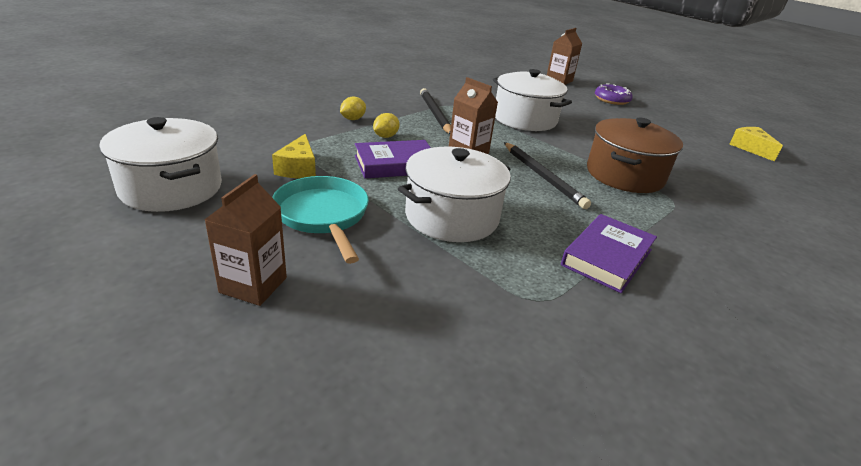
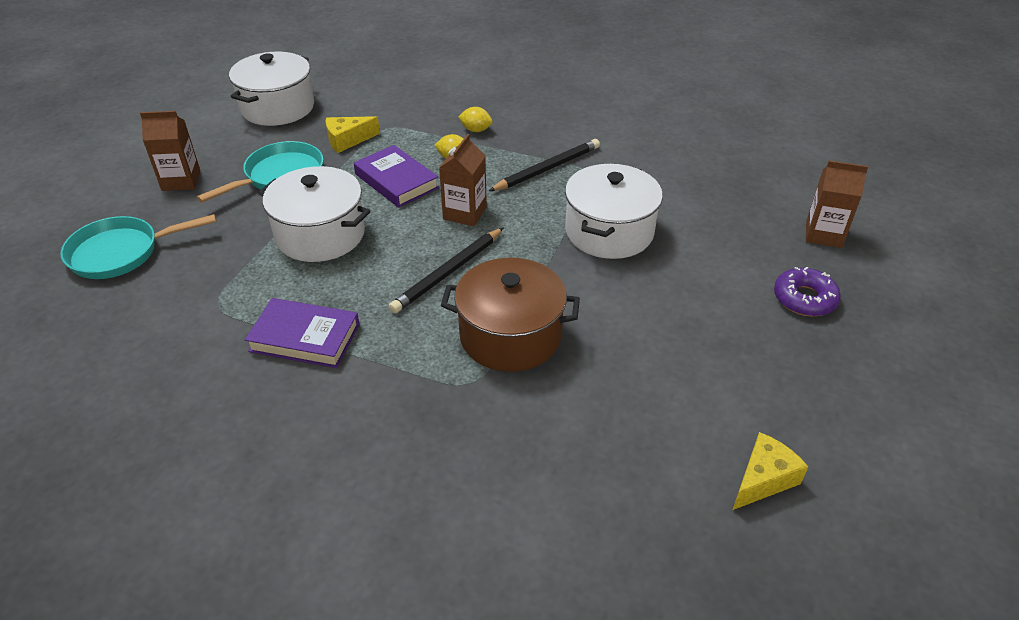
camera: 70 degrees right, 10 degrees up
(384, 367) = (121, 253): none -> turquoise pan

